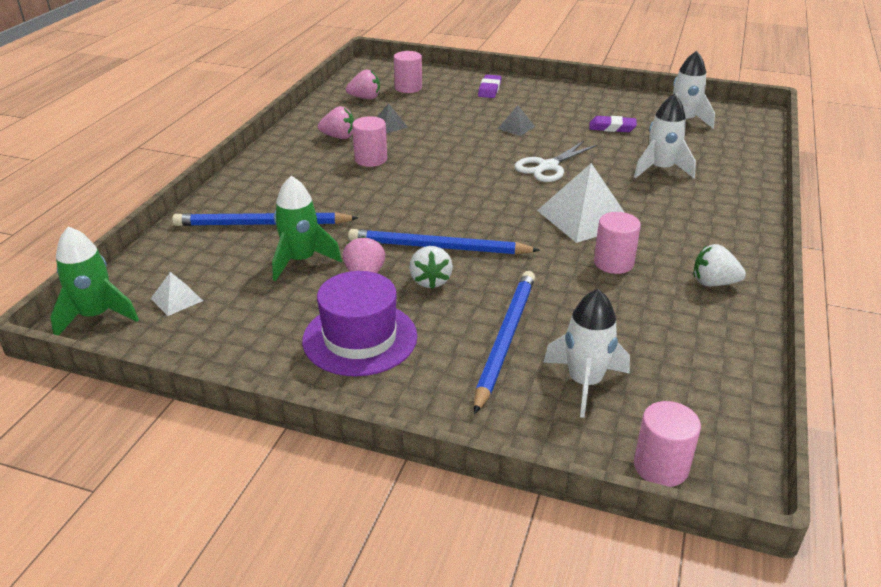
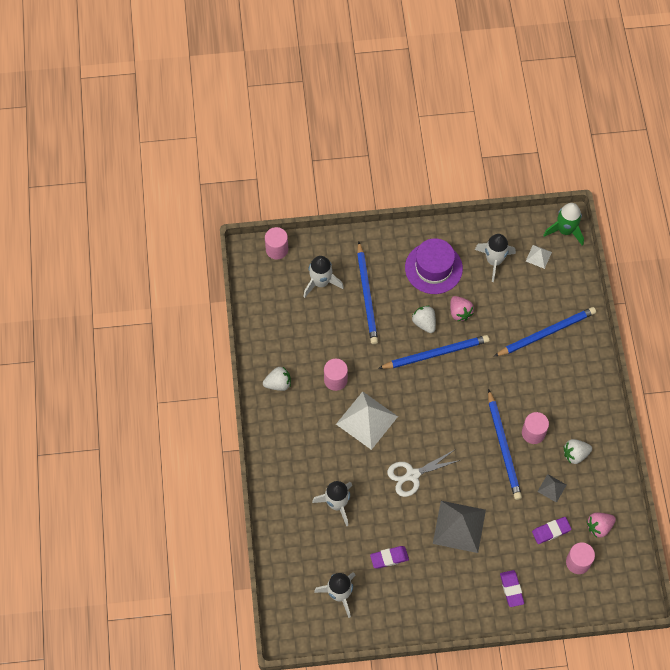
camera: 155 degrees right, 30 degrees up
(251, 316) = (494, 261): none -> white rocket
(301, 260) = (501, 311): green rocket -> none
(339, 137) = (575, 454): pink strawberry -> white strawberry
(416, 159) = (503, 447): none -> blue pencil
(417, 106) = (551, 531): none -> purple eraser
(516, 127) = (459, 526): grey pyramid -> grey pyramid, size x2.08
(548, 166) = (412, 475): white scissors -> white scissors turned 135 degrees counterclockwise

